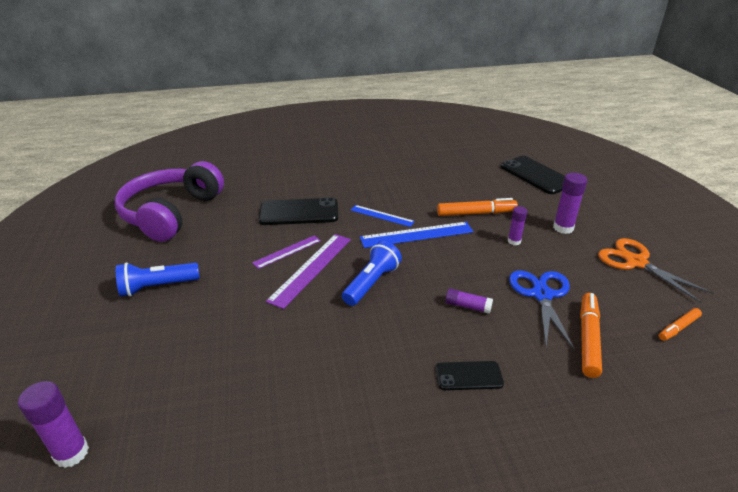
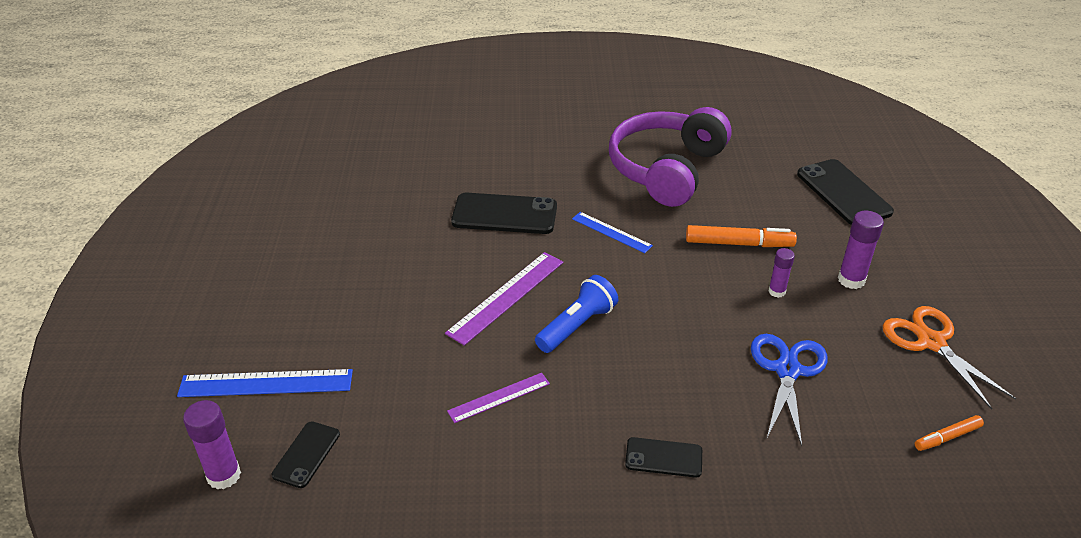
camera: 10 degrees right, 5 degrees up
(152, 420) = (306, 454): none -> black phone
(157, 287) = (321, 297): blue flashlight -> none
(171, 213) = (344, 197): purple headphones -> purple headphones (667, 169)
(287, 251) = (480, 269): purple ruler -> purple ruler (499, 397)
(416, 234) = (650, 266): blue ruler -> blue ruler (266, 383)
(468, 306) = (688, 372): purple glue stick -> none
(588, 338) = (825, 434): orange marker -> none

